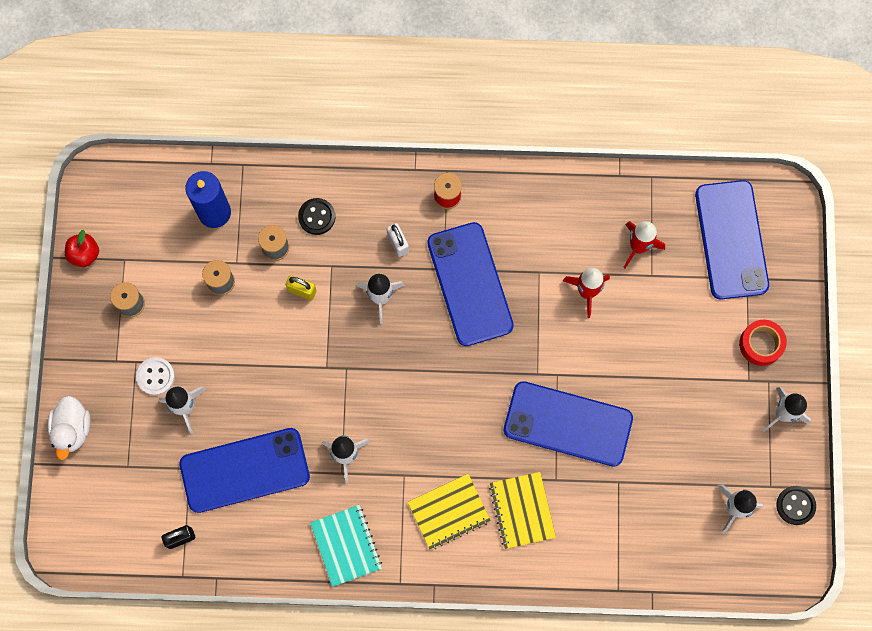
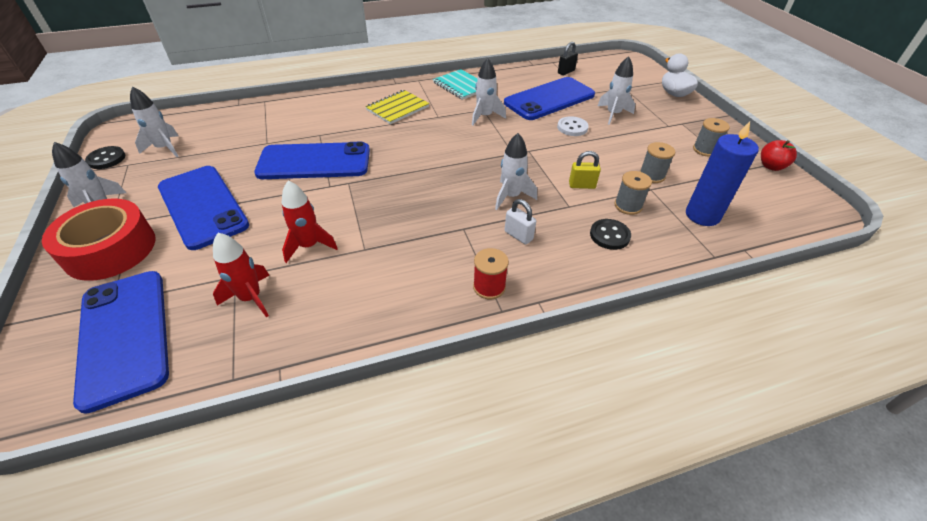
camera: 160 degrees right, 30 degrees down
(155, 376) = (647, 122): white button -> white button (572, 127)
(470, 284) = (432, 224): blue phone -> blue phone (202, 206)
(522, 510) = (343, 118): yellow notebook -> none
(761, 344) = (110, 249): red tape -> red tape, size x1.73

